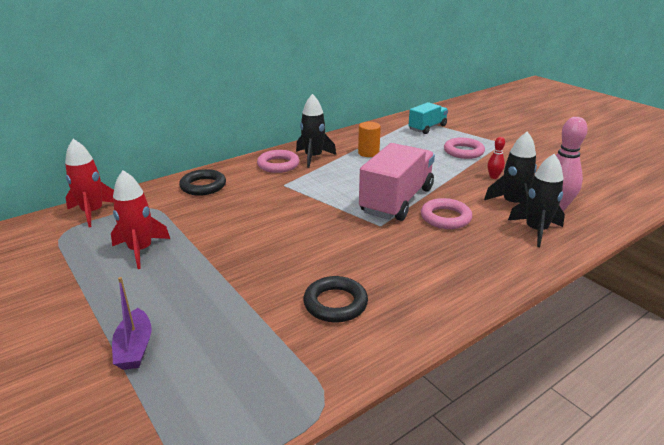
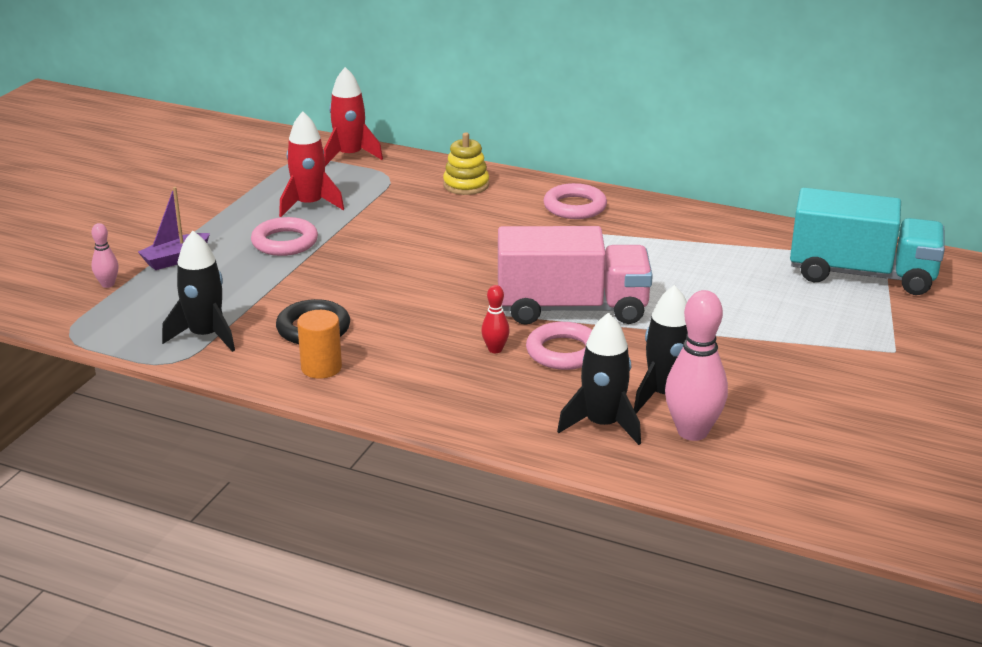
camera: 60 degrees right, 0 degrees up
(126, 412) = (108, 284): none -> pink bowling pin
(203, 186) = (466, 185): black ring -> yellow stacking toy
(313, 157) = (627, 221): black rocket -> black rocket (205, 335)
(368, 153) = (694, 253): orange cylinder -> orange cylinder (321, 368)
(427, 128) = (861, 274): turquoise truck -> turquoise truck, size x1.73
(463, 151) = (805, 324): pink ring -> pink ring (285, 242)
(493, 177) = (740, 365): red bowling pin -> red bowling pin (495, 349)

